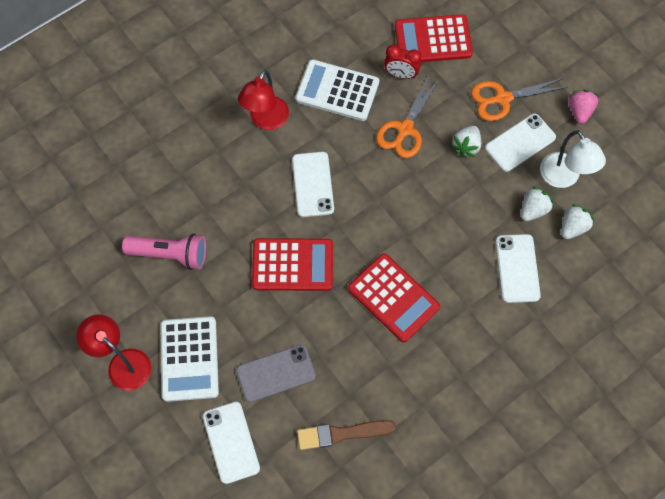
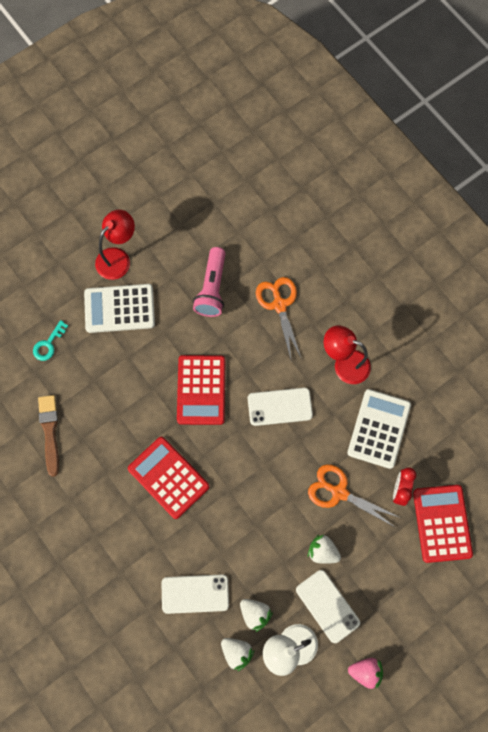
camera: 90 degrees right, 5 degrees up
(231, 442) = (48, 344): white phone -> turquoise key
(276, 373) = (104, 378): grey phone -> none
(393, 298) = (168, 477): red calculator -> red calculator turned 90 degrees clockwise
(502, 99) = (377, 591): orange scissors -> orange scissors (279, 305)

